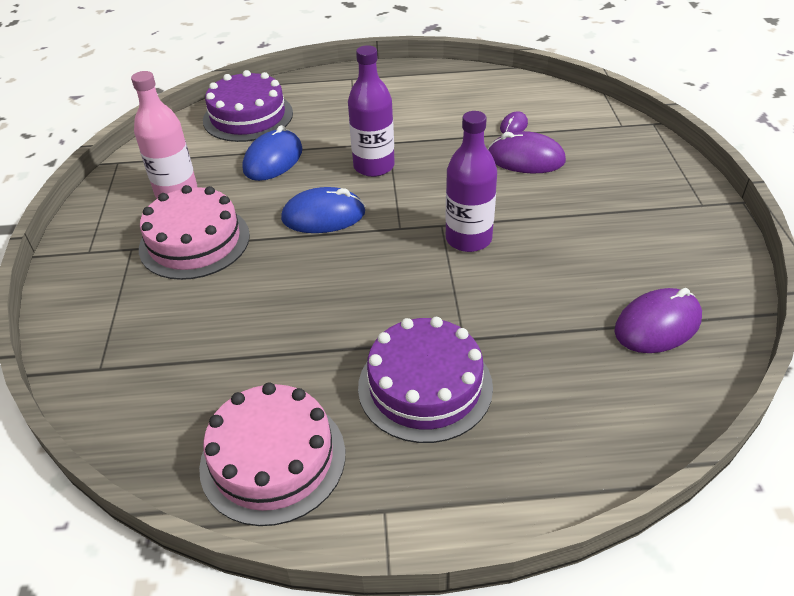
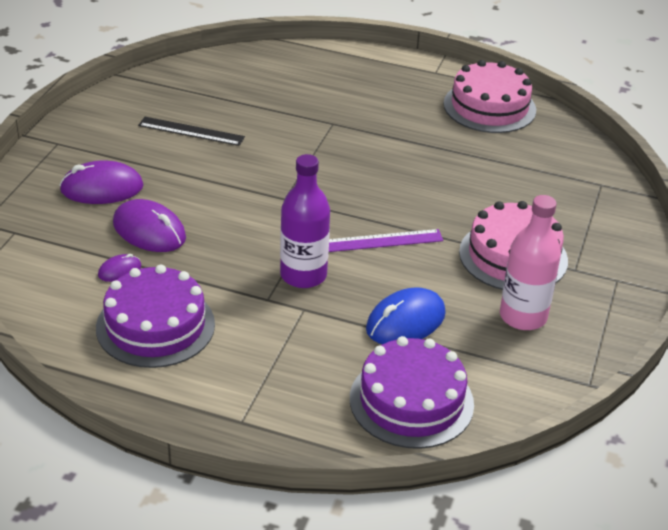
camera: 160 degrees left, 5 degrees down
(323, 216) = (383, 241): blue mouse -> purple ruler
(425, 386) = (377, 109): purple cake -> purple cake (155, 326)
(468, 239) = (272, 180): purple bottle -> none
(601, 265) = (191, 131): none -> black ruler
(657, 325) = (198, 91): purple mouse -> purple mouse (102, 188)

